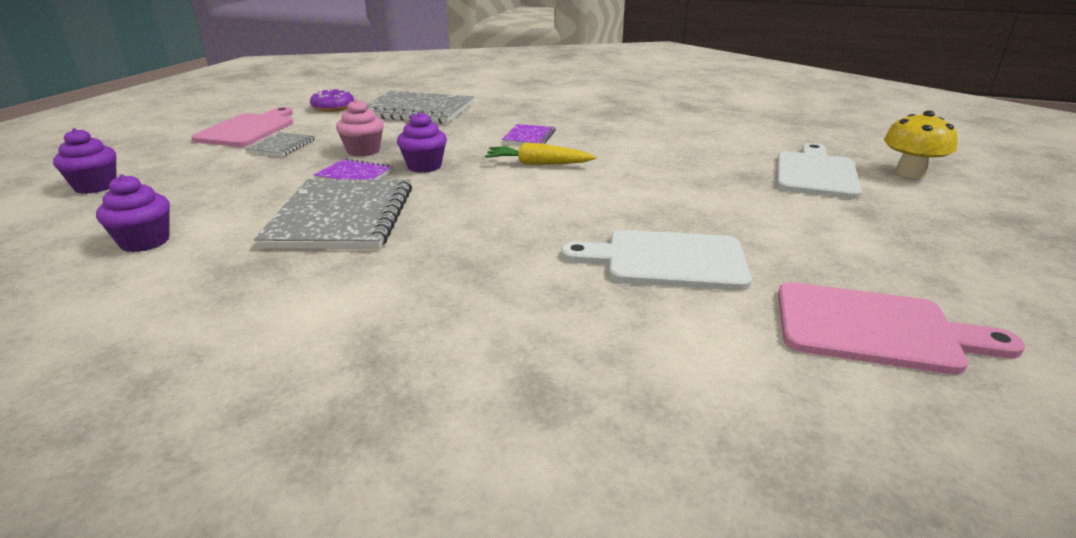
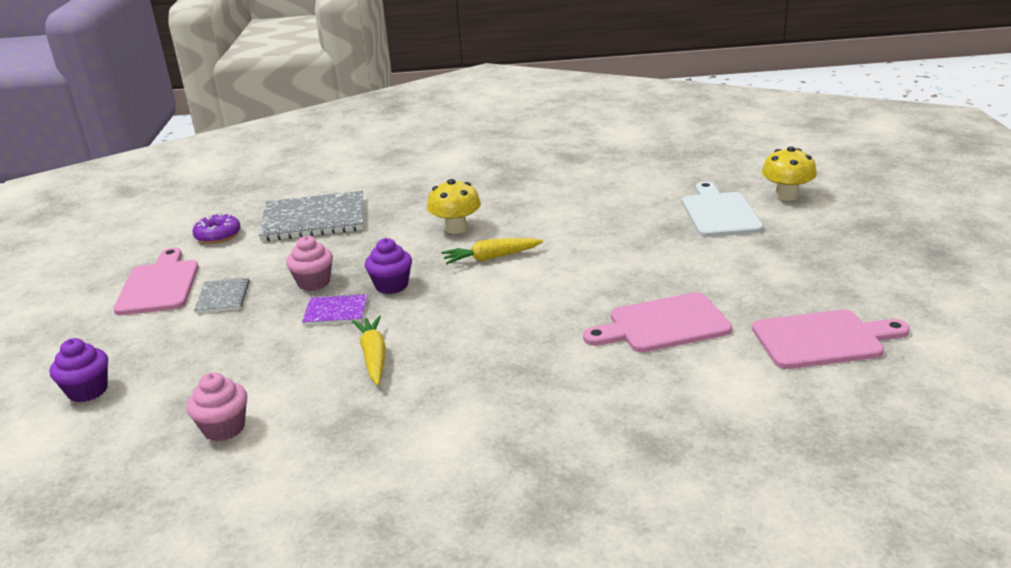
camera: 20 degrees left, 0 degrees up
(145, 242) = (224, 428): purple cupcake -> pink cupcake
(341, 217) = (374, 357): grey notebook -> yellow carrot
(529, 137) = (456, 228): purple notebook -> yellow mushroom
(666, 260) = (663, 325): white cutting board -> pink cutting board

